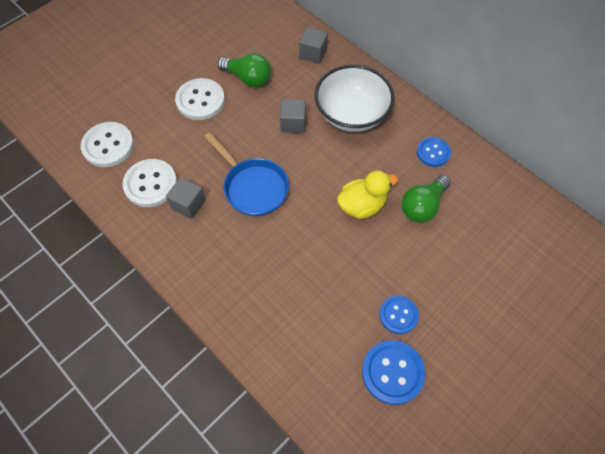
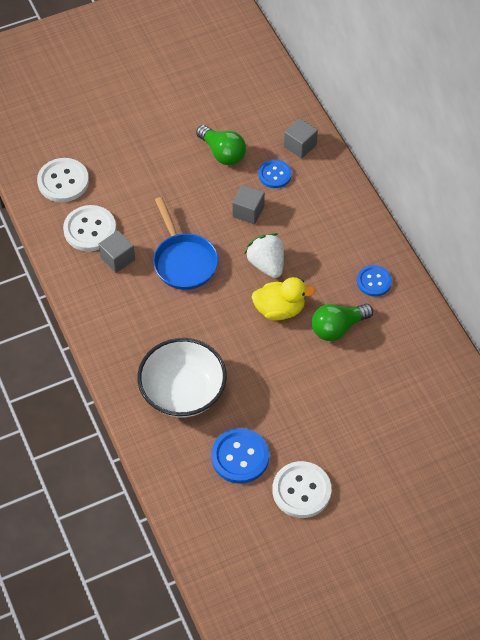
camera: 20 degrees right, 5 degrees down
(200, 100) = (166, 162): white button -> white button (301, 490)
(331, 166) = (266, 264): none -> white strawberry
(352, 114) = (311, 220): white bowl -> white bowl (183, 392)
(398, 315) = (267, 413): blue button -> blue button (275, 175)

